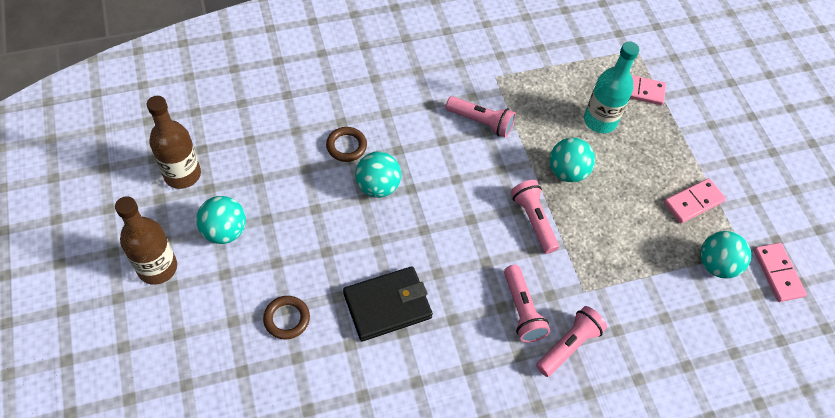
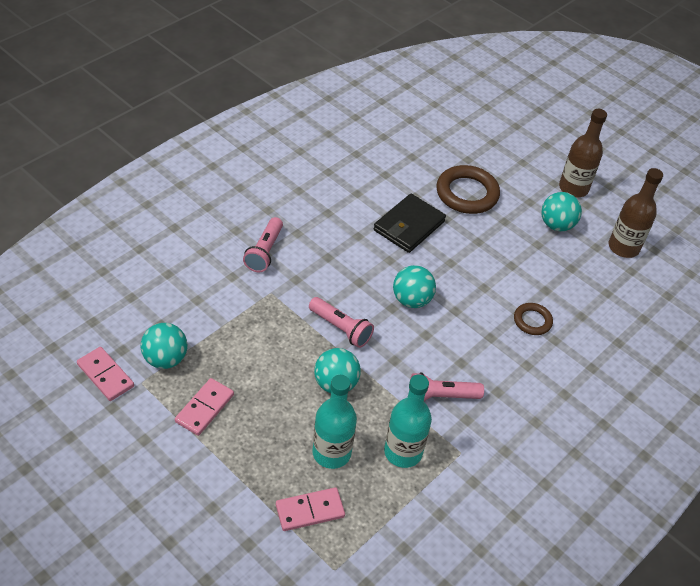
camera: 150 degrees right, 10 degrees down
(287, 319) = (467, 193): brown ring -> brown ring, size x1.80
(378, 186) = (481, 300): turquoise ball -> turquoise ball (411, 300)
(522, 310) = (312, 260): pink flashlight -> none
(541, 96) = (403, 452): none -> turquoise bottle

